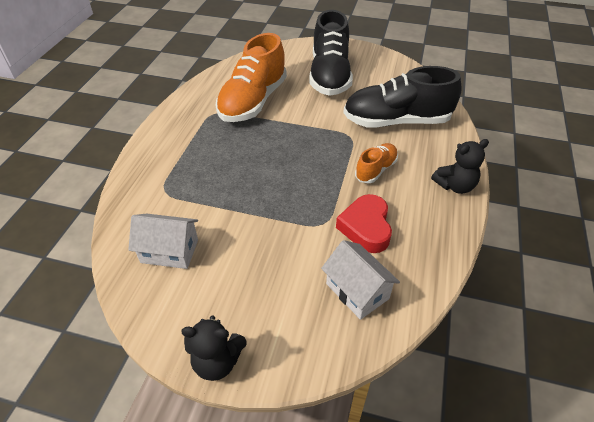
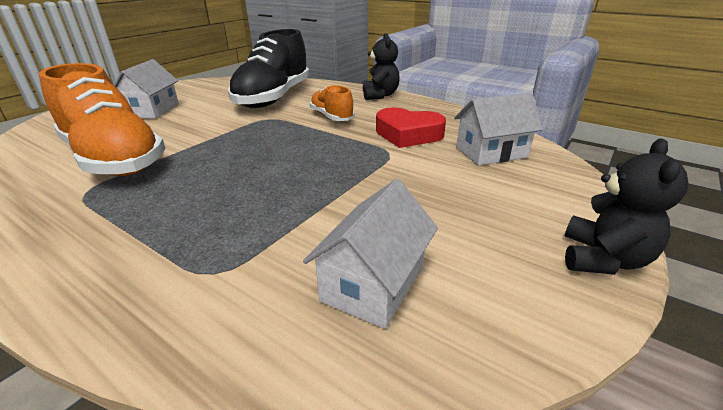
camera: 70 degrees left, 15 degrees down
(329, 76) = (152, 110): black shoe -> white house

